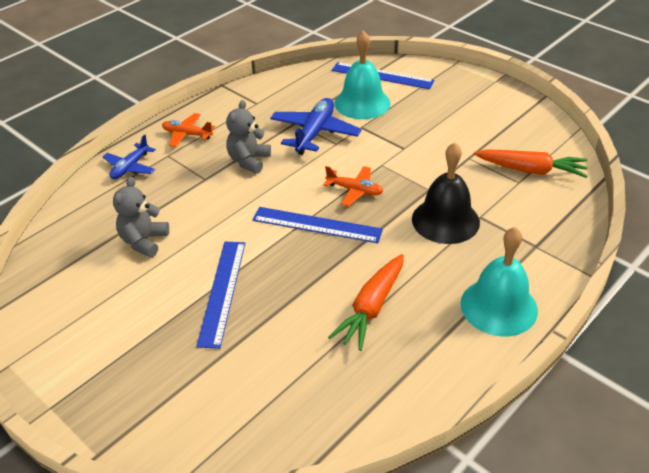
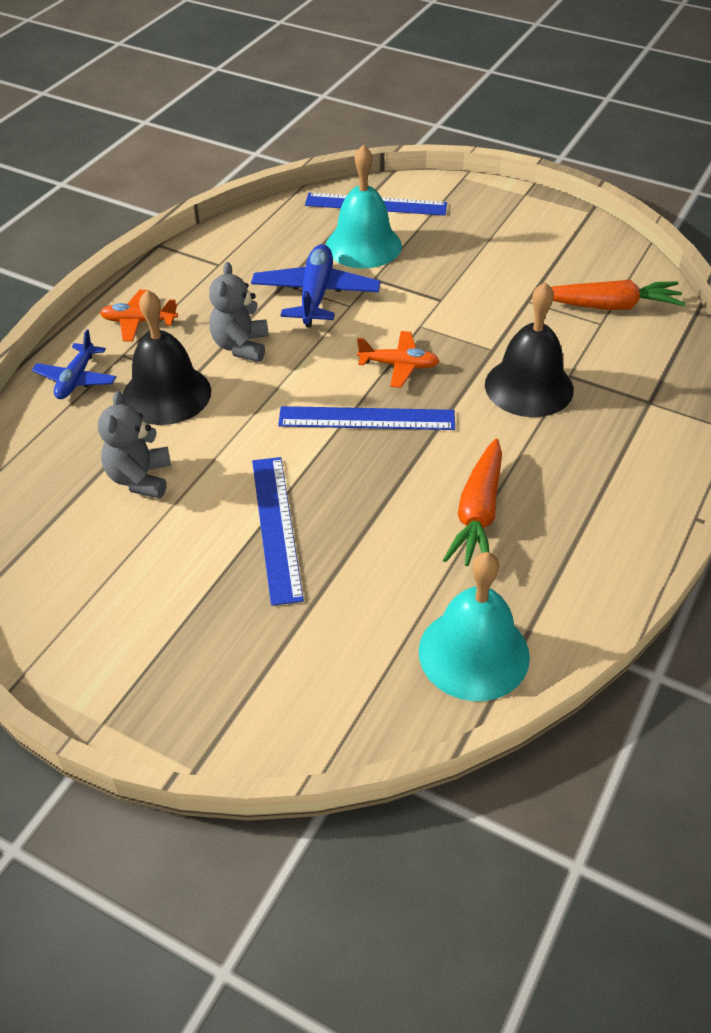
camera: 15 degrees left, 5 degrees up
(185, 186) = (166, 394): none -> black bell
(498, 306) = (632, 485): turquoise bell -> turquoise bell (474, 653)

